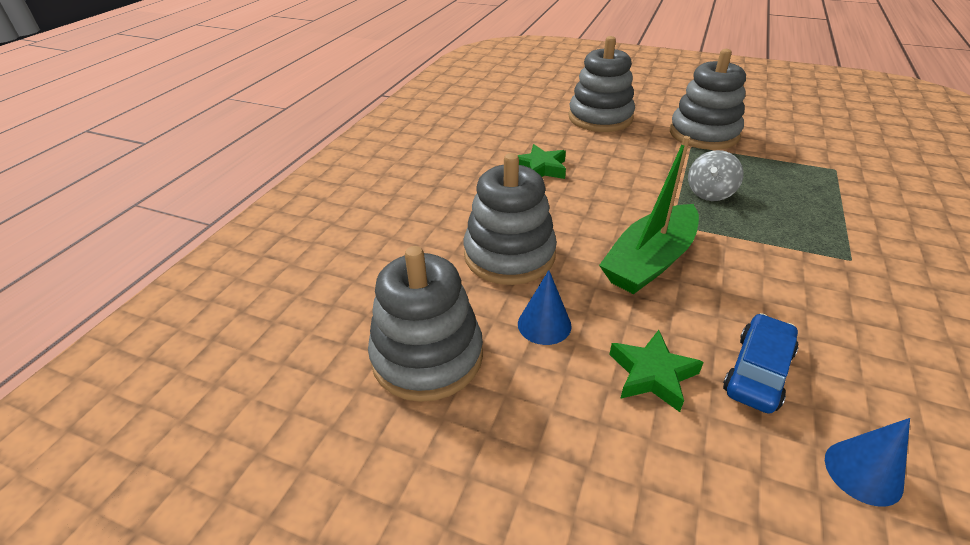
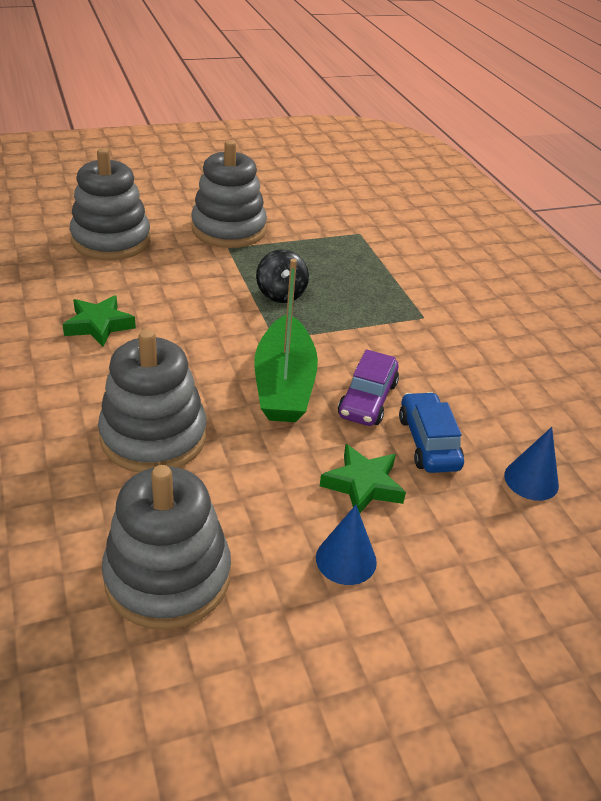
camera: 45 degrees left, 0 degrees up
(544, 324) = (246, 488): blue cone -> blue cone (346, 559)
(710, 193) = (281, 294): grey spinning top -> black spinning top
(722, 306) = (367, 399): none -> purple car

